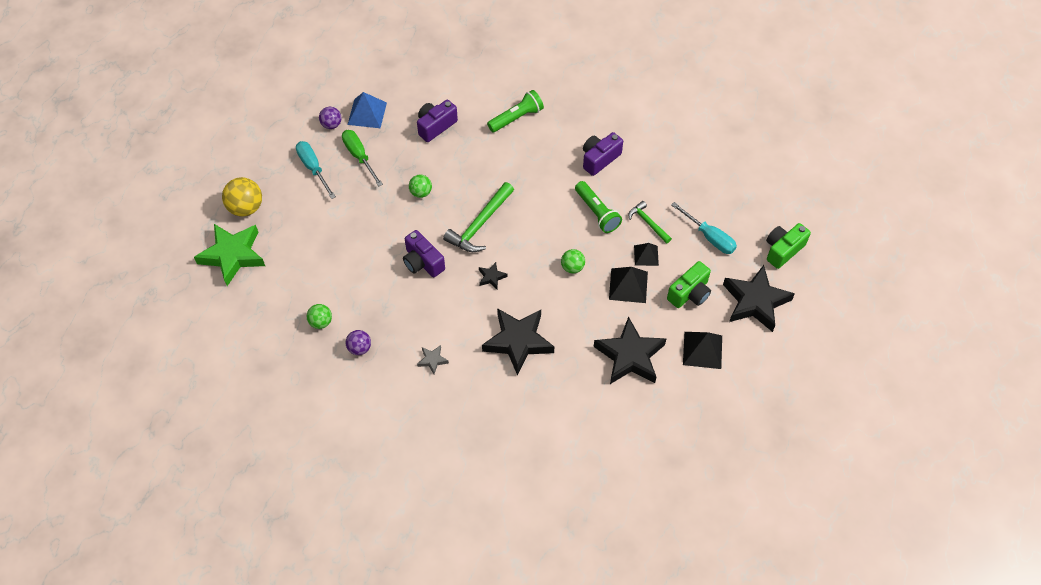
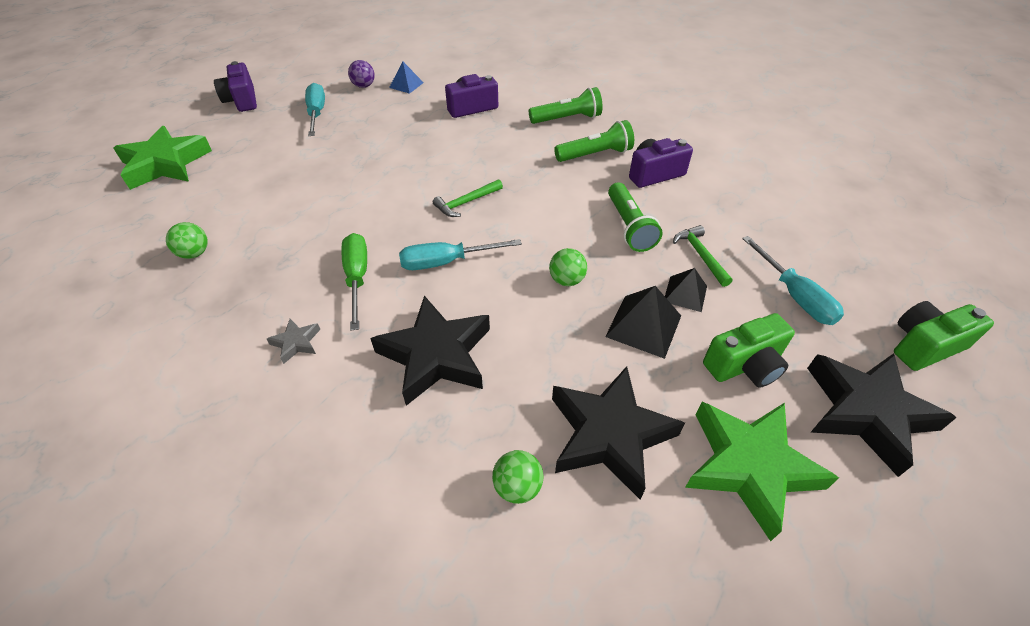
camera: 20 degrees right, 10 degrees down
(246, 208) = (220, 129): yellow ball -> none
(359, 156) = (372, 114): green screwdriver -> green screwdriver (357, 278)
(359, 348) = (214, 297): purple ball -> none
(367, 113) = (406, 85): blue pyramid -> blue pyramid, size x0.66
(421, 193) = (416, 157): green ball -> green ball (517, 487)
(422, 262) = (369, 223): purple camera -> purple camera (242, 100)
(479, 224) = (466, 202): green hammer -> green hammer, size x0.59
(491, 277) = (446, 262): black star -> turquoise screwdriver
(552, 151) = (595, 155): none -> green flashlight
(702, 350) = (749, 466): black pyramid -> green star

